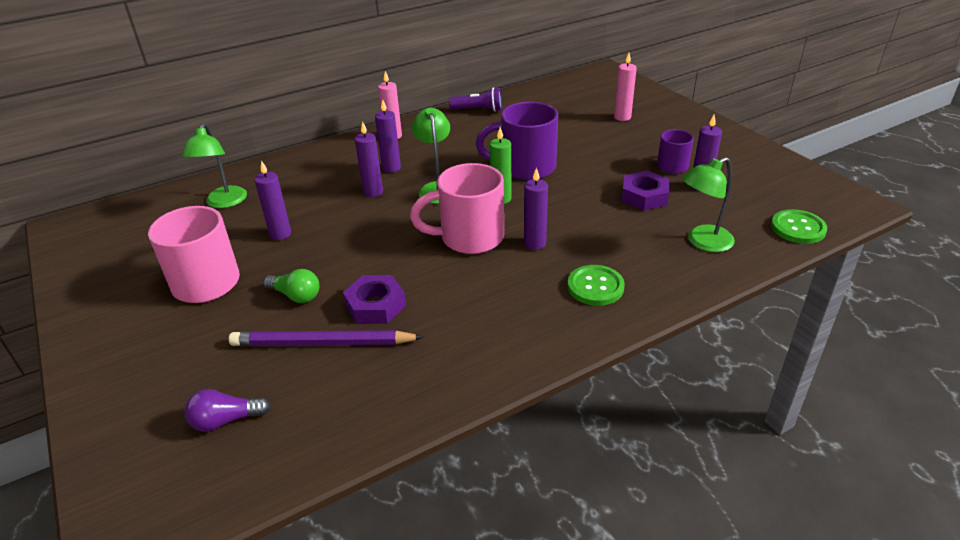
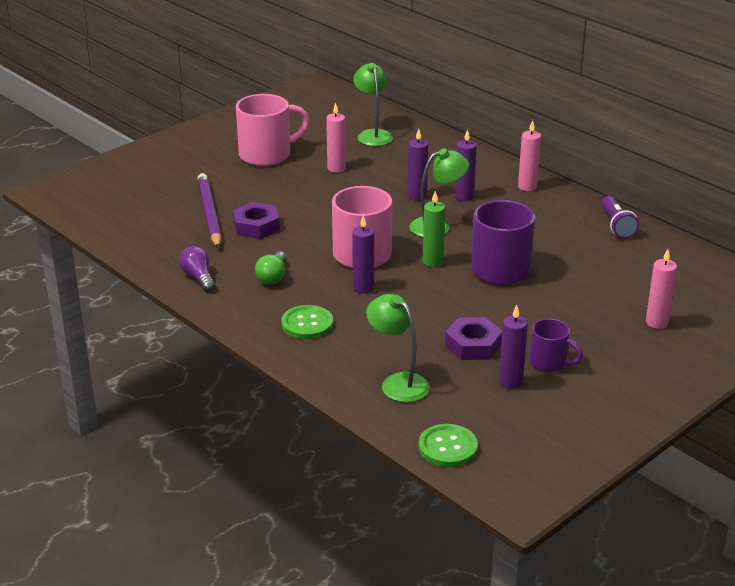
camera: 75 degrees right, 5 degrees down
(224, 202) = (372, 135): green lamp -> green lamp turned 90 degrees clockwise
(226, 420) = (133, 197): purple light bulb -> purple light bulb (198, 277)
(280, 234) = (336, 168): purple candle -> pink candle
(296, 296) = (259, 192): green light bulb -> green light bulb (273, 277)

